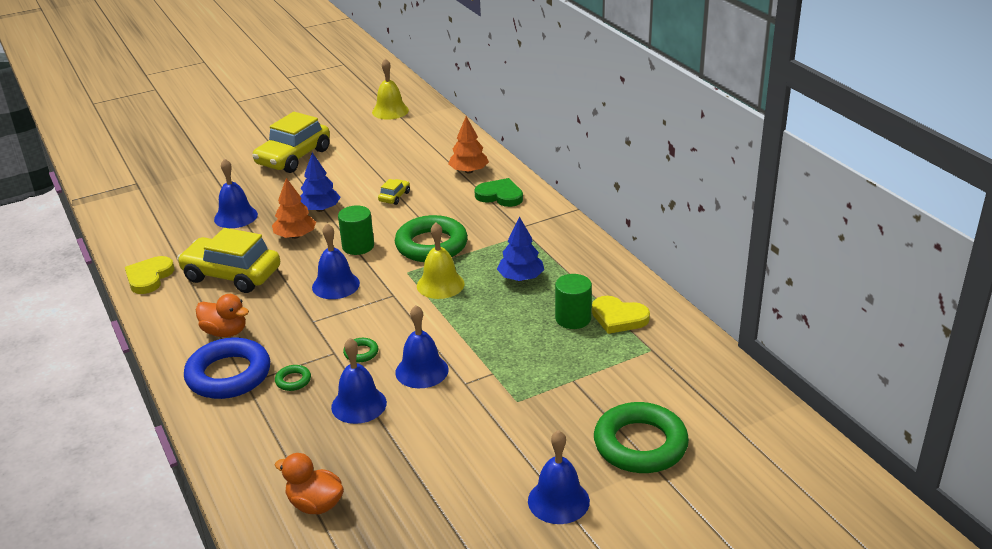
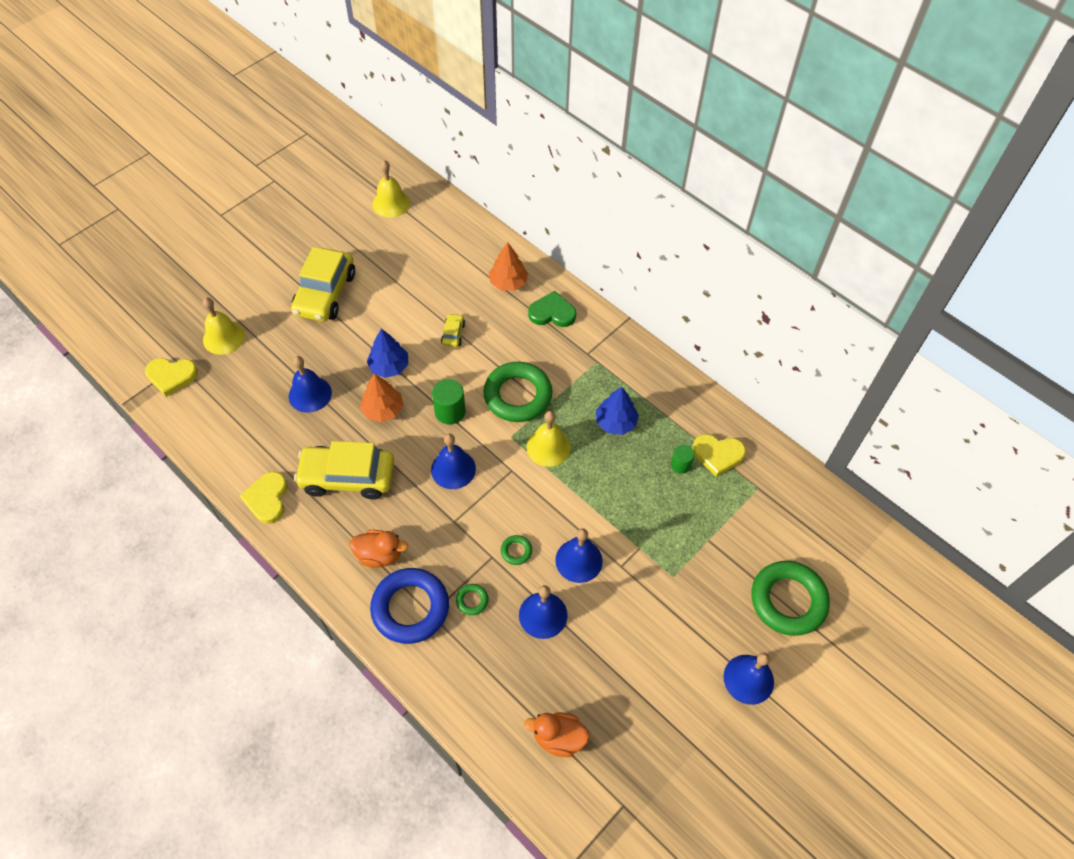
camera: 20 degrees left, 25 degrees up
(124, 189) = (171, 376): none -> yellow heart
(186, 172) = (224, 337): none -> yellow bell
(573, 319) = (680, 465): green cylinder -> green cylinder, size x0.64

